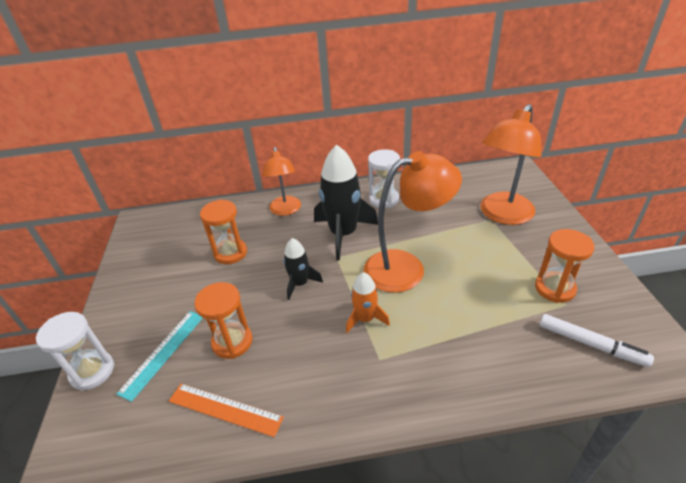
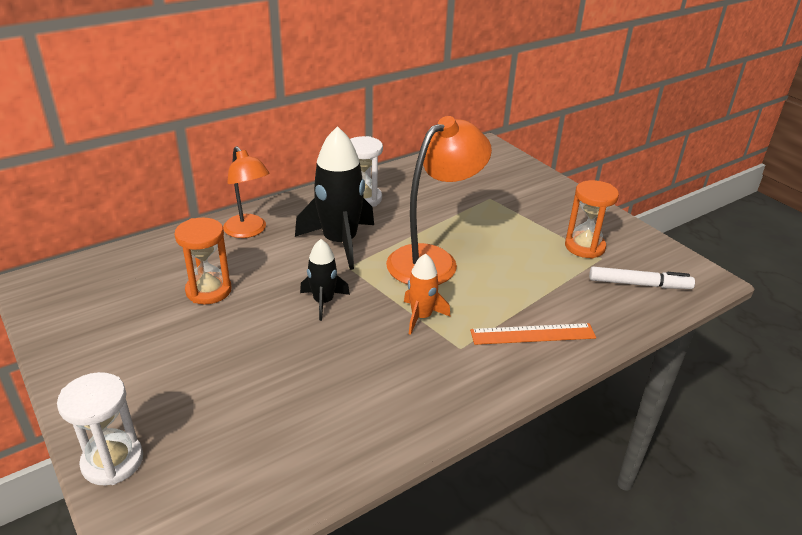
camera: 30 degrees left, 5 degrees down
(163, 353) = (199, 413): turquoise ruler -> none
(225, 409) = (323, 441): orange ruler -> orange ruler (532, 334)
(232, 342) = (283, 378): orange hourglass -> none
(502, 215) = (499, 192): orange lamp -> none

